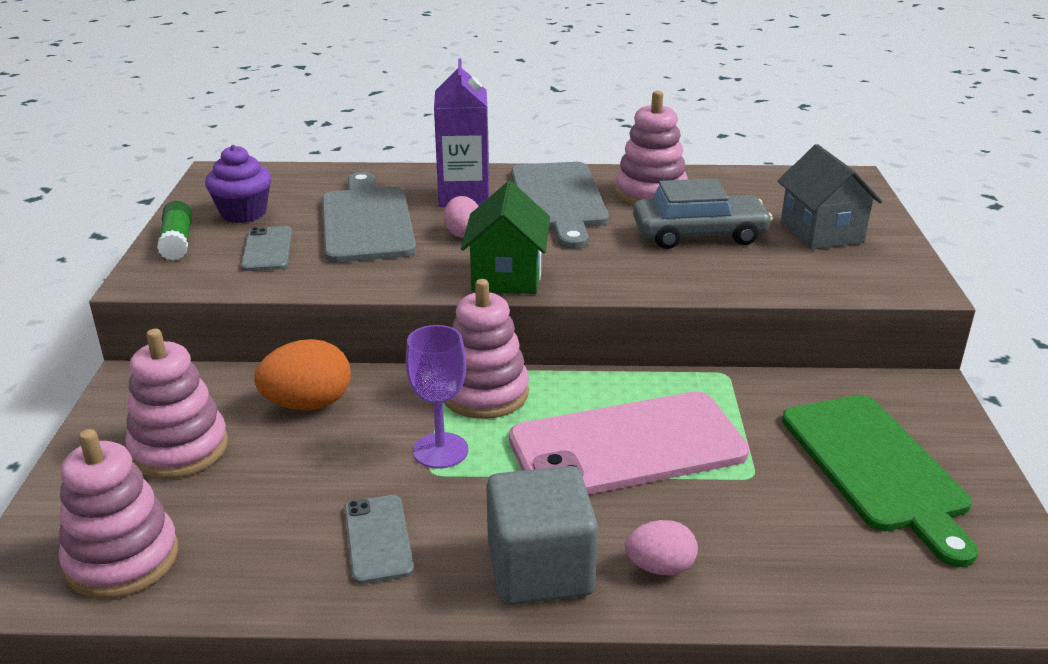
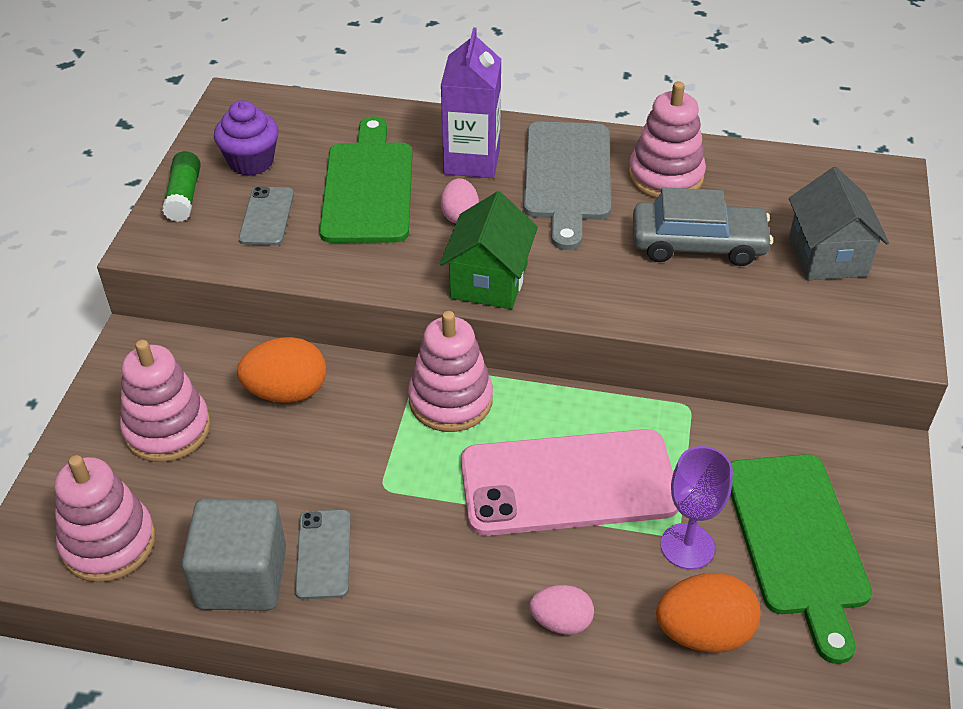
camera: 10 degrees right, 15 degrees up
(366, 221) = (368, 187): grey cutting board -> green cutting board
(440, 450) = (396, 463): purple goblet -> purple goblet (687, 546)
(540, 569) = (456, 608): grey cube -> grey cube (242, 577)
(815, 558) = (703, 633): none -> orange egg

